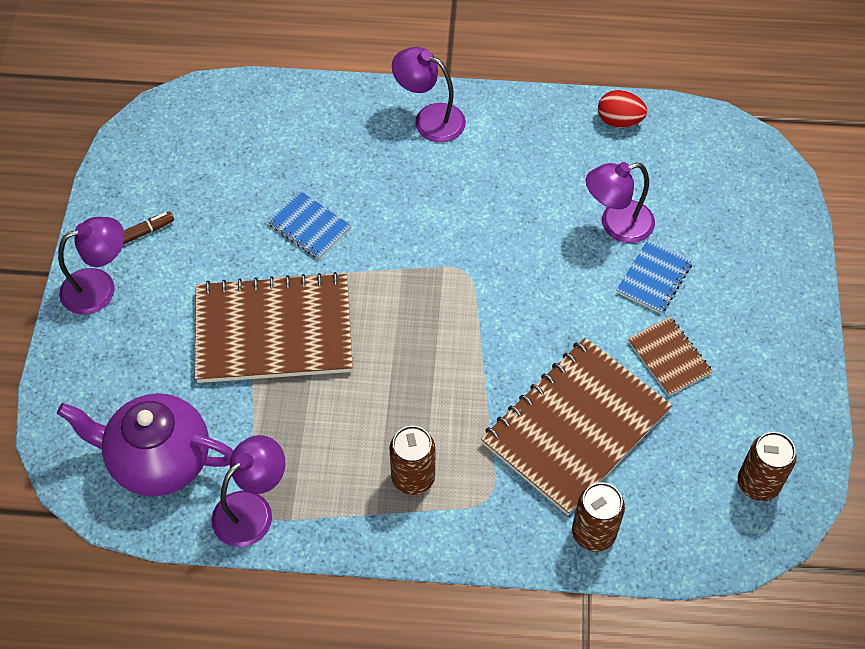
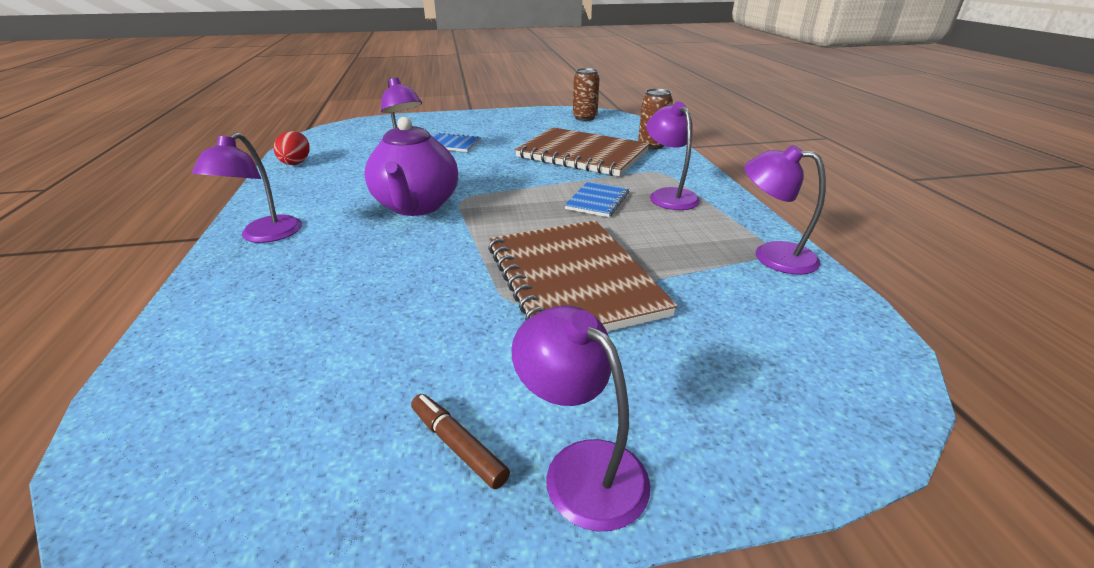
camera: 105 degrees left, 25 degrees down
(159, 460) = (788, 323): purple teapot -> purple teapot (417, 206)
(309, 226) = (421, 283): blue notebook -> blue notebook (597, 201)
(413, 478) = (668, 195): brown can -> purple lamp
(669, 357) = (513, 137): brown notebook -> none

